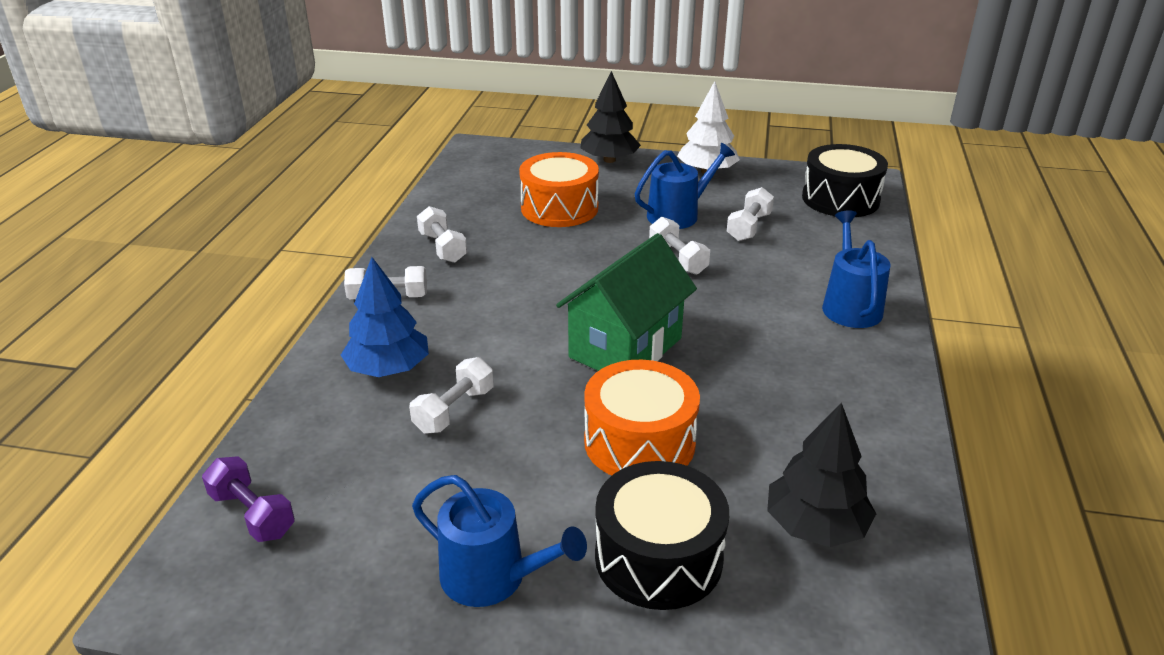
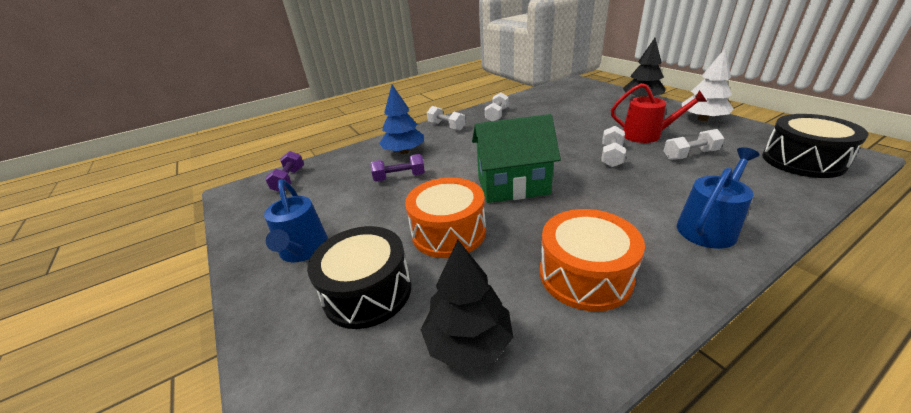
camera: 50 degrees right, 0 degrees up
(454, 410) = (399, 177): white dumbbell -> purple dumbbell
(559, 208) = (578, 114): orange drum -> orange drum (585, 275)
(678, 215) = (646, 135): blue watering can -> red watering can

